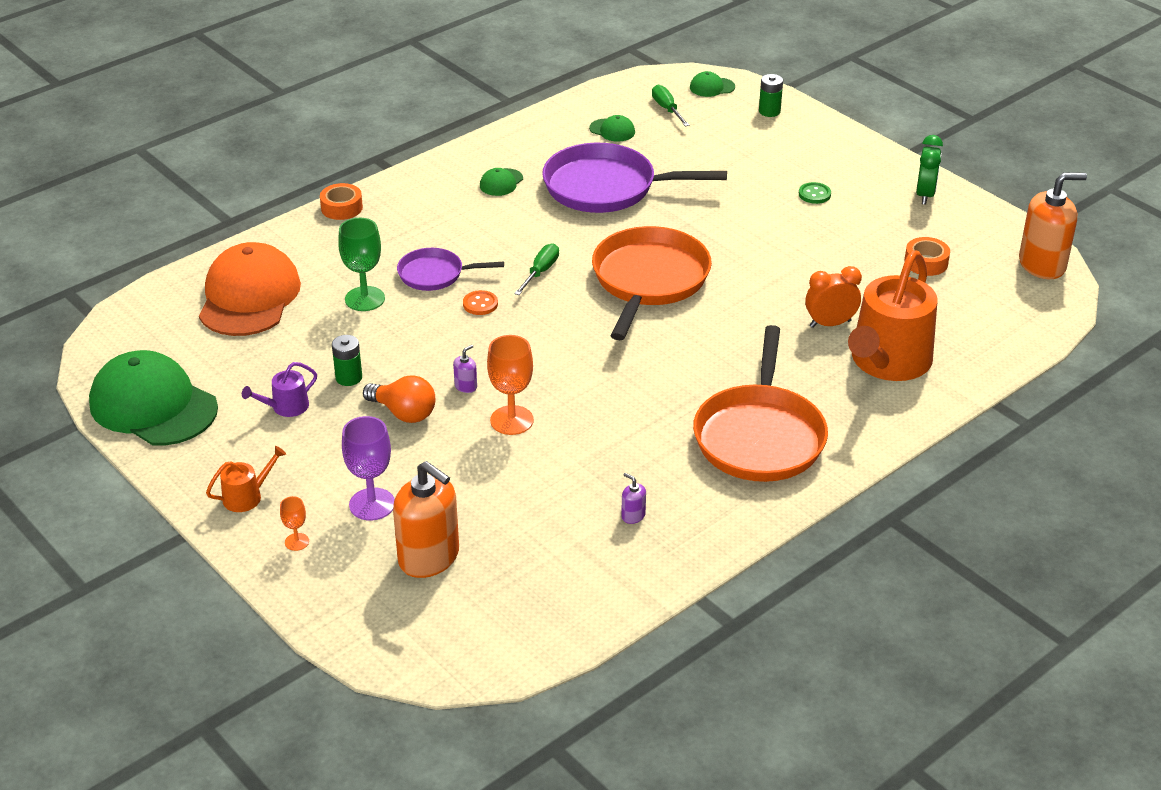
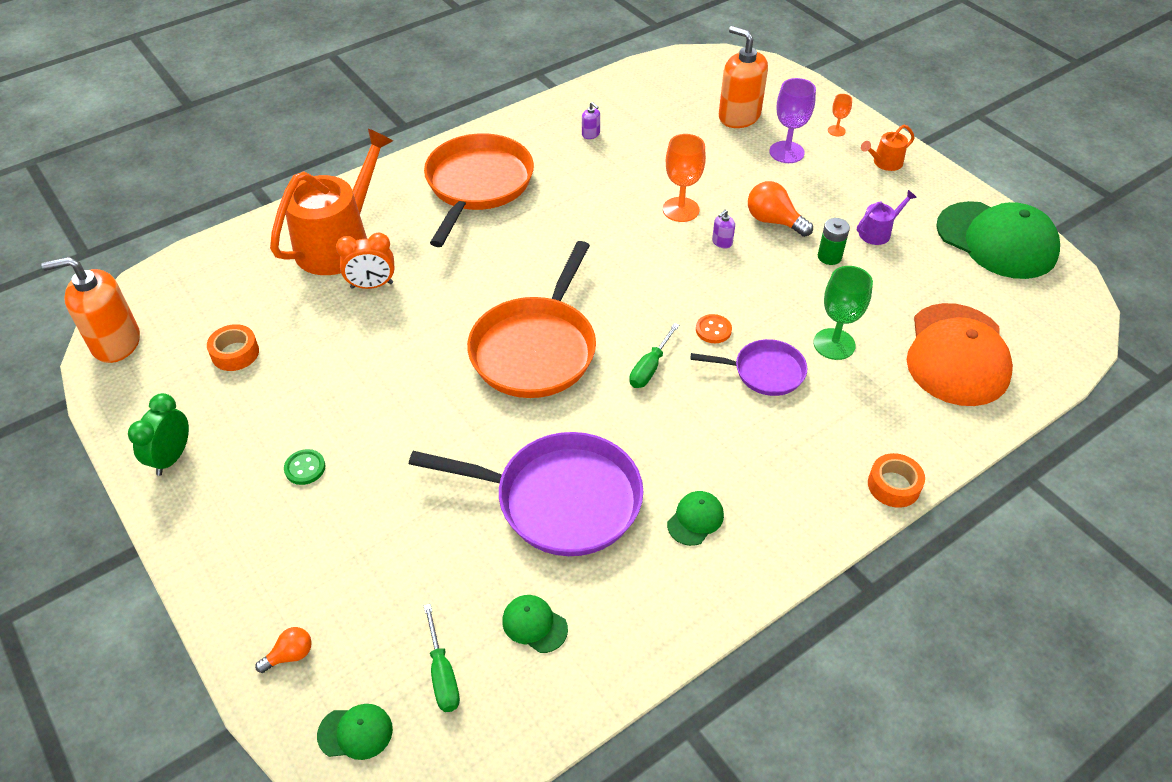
camera: 175 degrees left, 10 degrees up
(769, 111) = (290, 655): green battery -> orange light bulb

